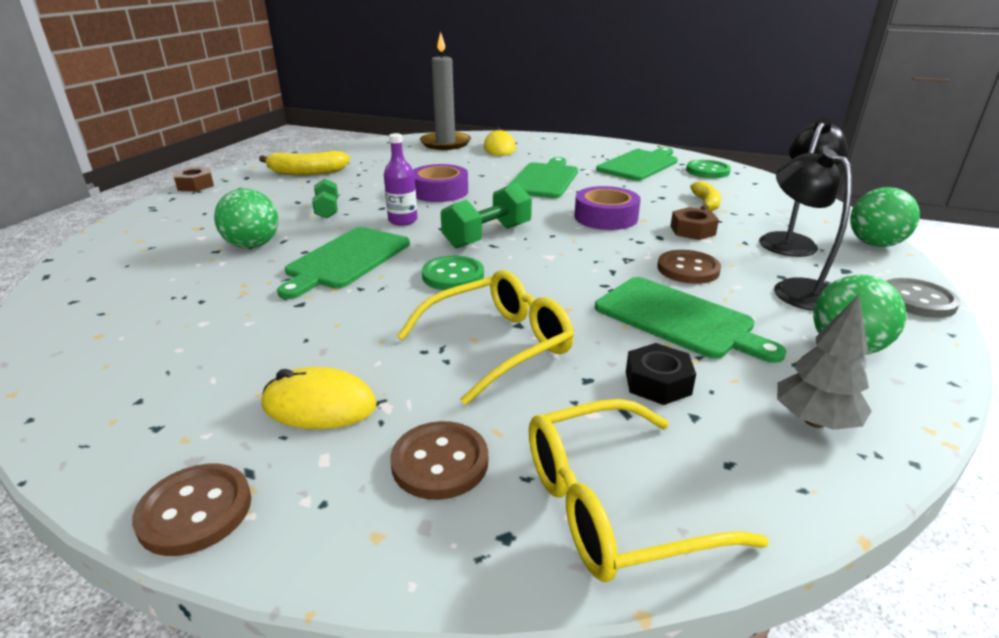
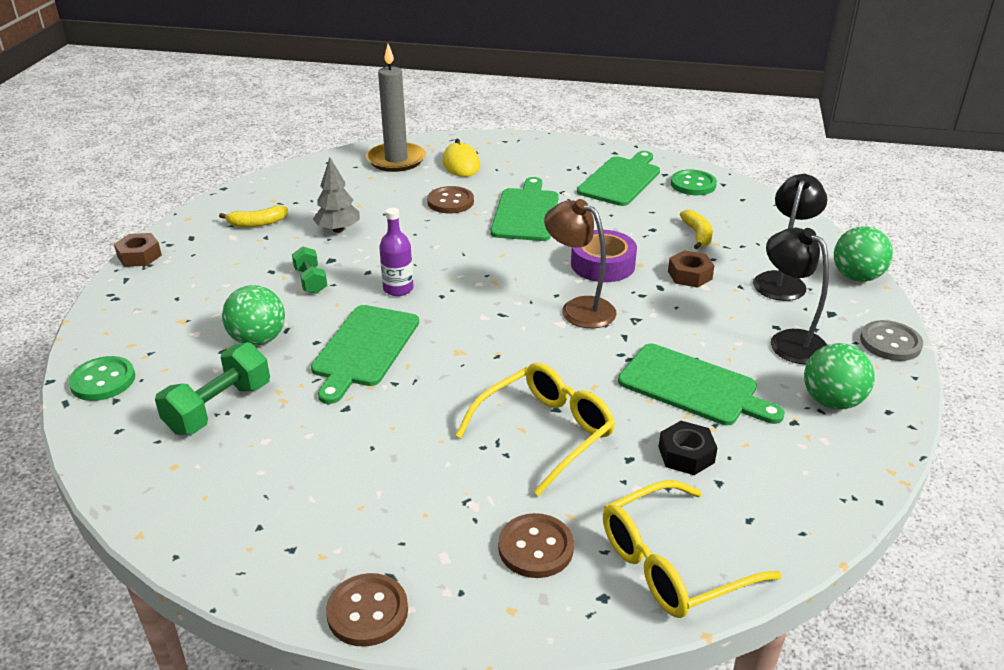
camera: 10 degrees left, 5 degrees up
(306, 172) = (257, 223): yellow banana -> yellow banana, size x0.66
(319, 405) = (417, 511): yellow mouse -> none
(439, 191) = (420, 242): purple tape -> none
(453, 275) = (477, 358): green button -> green button (103, 380)
(487, 236) = (493, 302): green dumbbell -> green dumbbell (219, 408)
(571, 246) = (579, 308): none -> brown lamp
(688, 269) = (692, 327): brown button -> brown button (450, 202)
(815, 421) = (809, 475): grey tree -> grey tree (338, 229)

